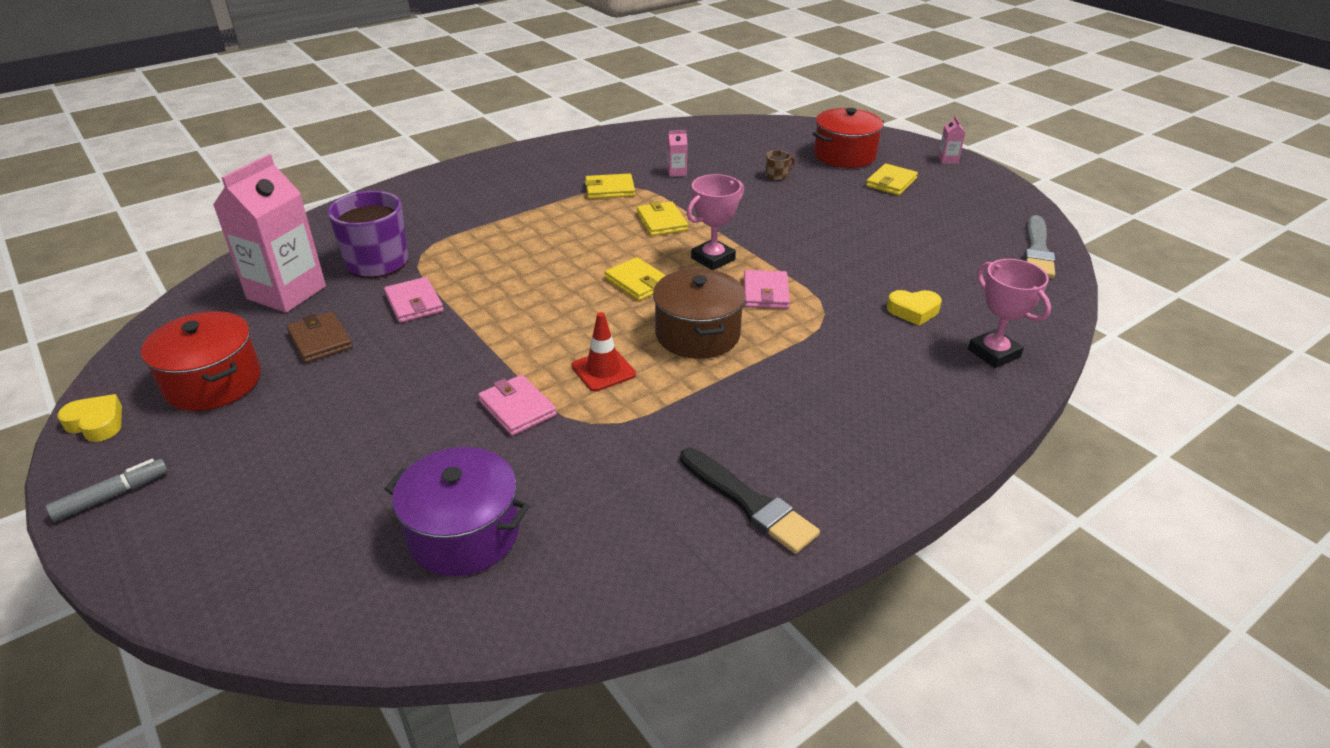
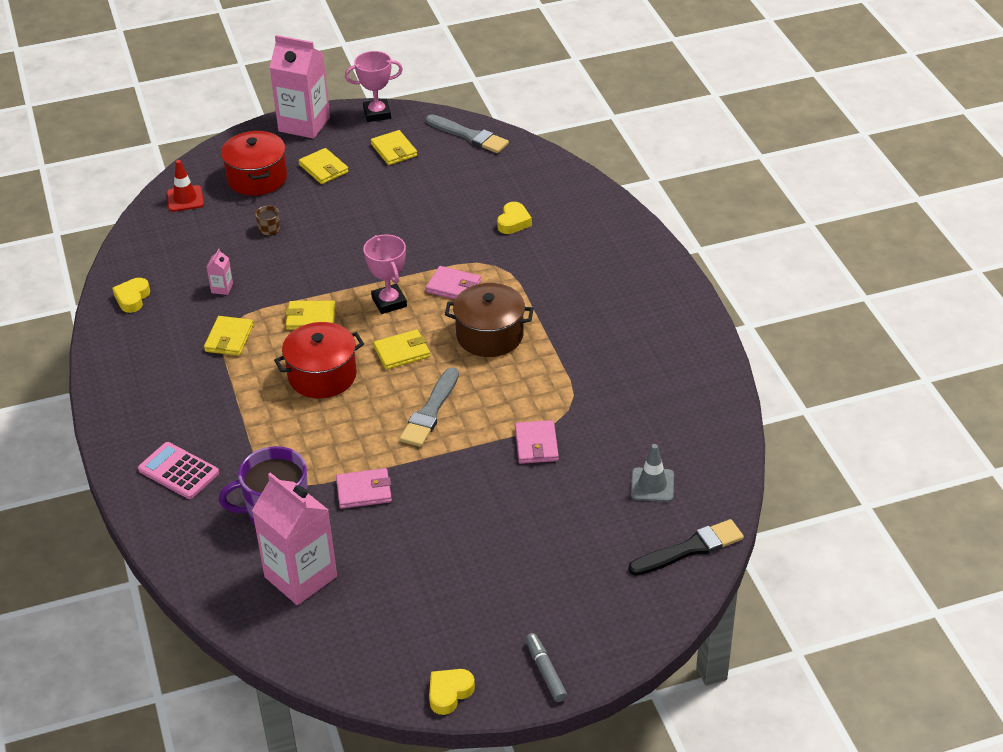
camera: 70 degrees left, 5 degrees up
(213, 382) = (424, 621): red pot -> red pot (322, 375)
(320, 340) = (393, 553): brown wallet -> none
(424, 204) = (178, 471): none -> pink calculator
(464, 534) = (652, 485): purple pot -> grey traffic cone
(517, 408) = (536, 444): pink wallet -> pink wallet turned 75 degrees counterclockwise
(550, 319) = (430, 411): none -> grey brush
(603, 370) = (511, 393): red traffic cone -> red traffic cone (185, 199)
(638, 139) = (132, 298): none -> yellow heart
(749, 503) = (672, 354): black brush -> black brush (690, 549)
(947, 160) = (304, 124): pink carton -> pink carton, size x2.50
(960, 212) = (394, 150): none -> yellow wallet
(993, 353) = (577, 204): pink trophy -> pink trophy (377, 113)

